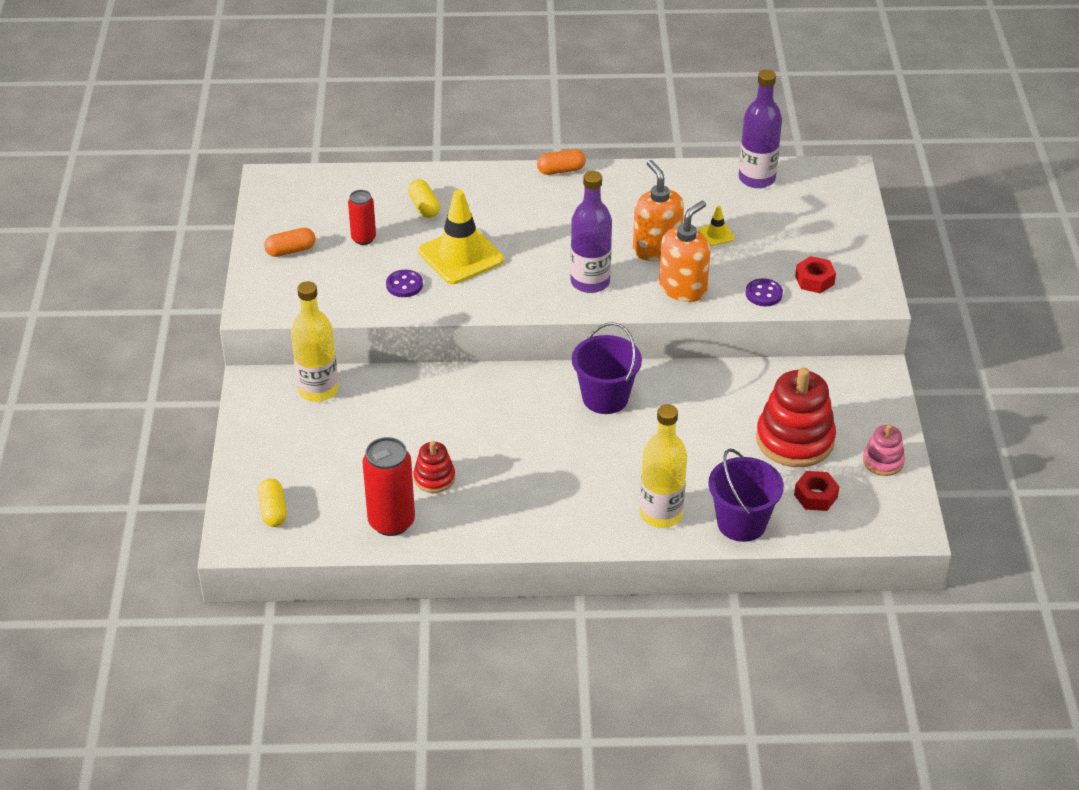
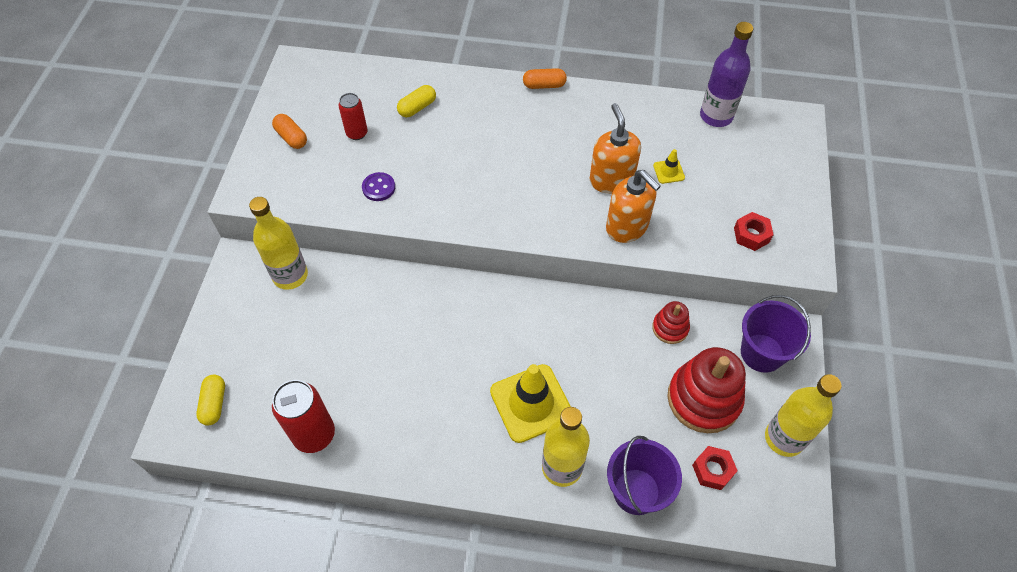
camera: 10 degrees right, 15 degrees up
(291, 250) = (291, 137): orange capsule -> orange capsule turned 60 degrees clockwise
(424, 207) = (417, 107): yellow capsule -> yellow capsule turned 60 degrees clockwise
(434, 478) = (365, 390): red stacking toy -> red stacking toy (670, 328)
(461, 256) = (436, 163): yellow traffic cone -> yellow traffic cone (531, 403)
(590, 282) = (544, 208): purple bottle -> none
(605, 398) = (538, 323): purple bucket -> purple bucket (762, 353)
(683, 288) = (627, 227): orange soap dispenser -> orange soap dispenser turned 90 degrees clockwise
(764, 294) = (701, 244): purple button -> none
(883, 461) = (784, 438): pink stacking toy -> yellow bottle

